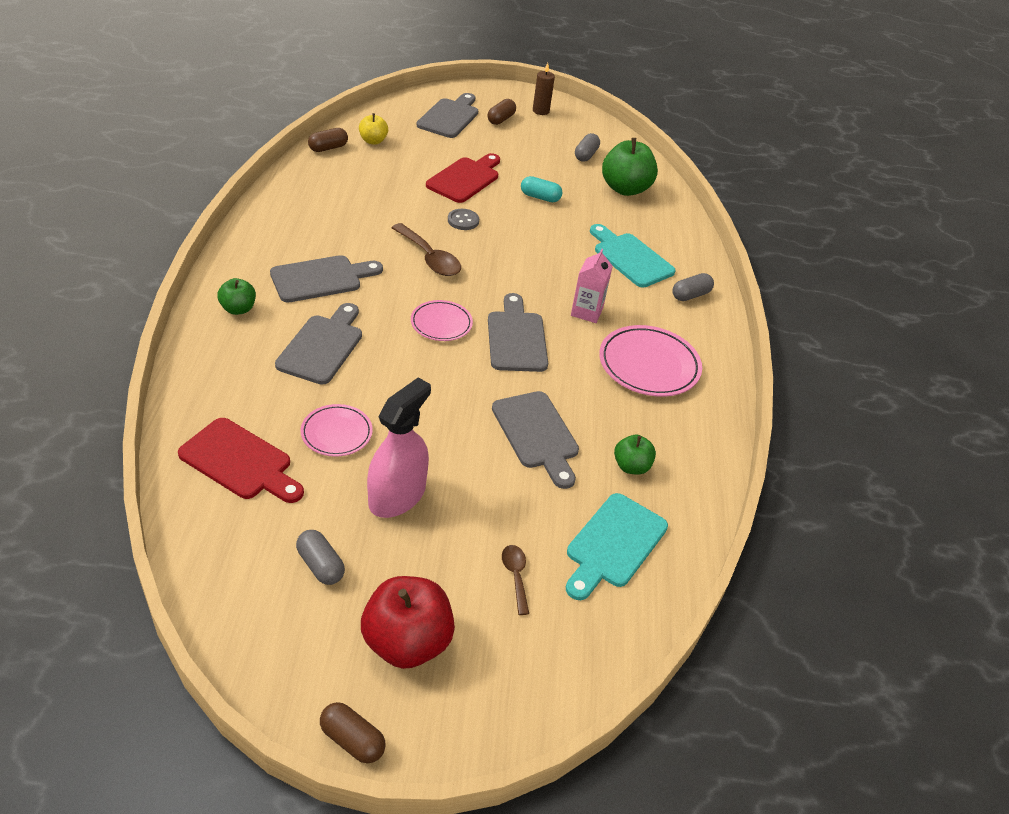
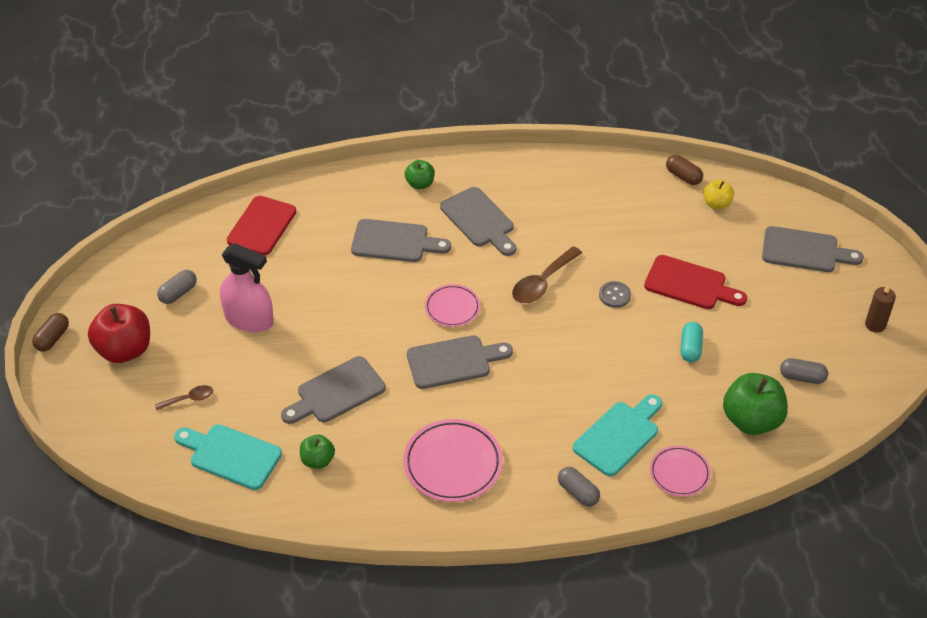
camera: 85 degrees right, 5 degrees up
(336, 433) = (301, 272): pink plate -> pink plate (679, 473)
(501, 119) = (830, 293): brown capsule -> none
(587, 312) = (513, 408): pink carton -> none

